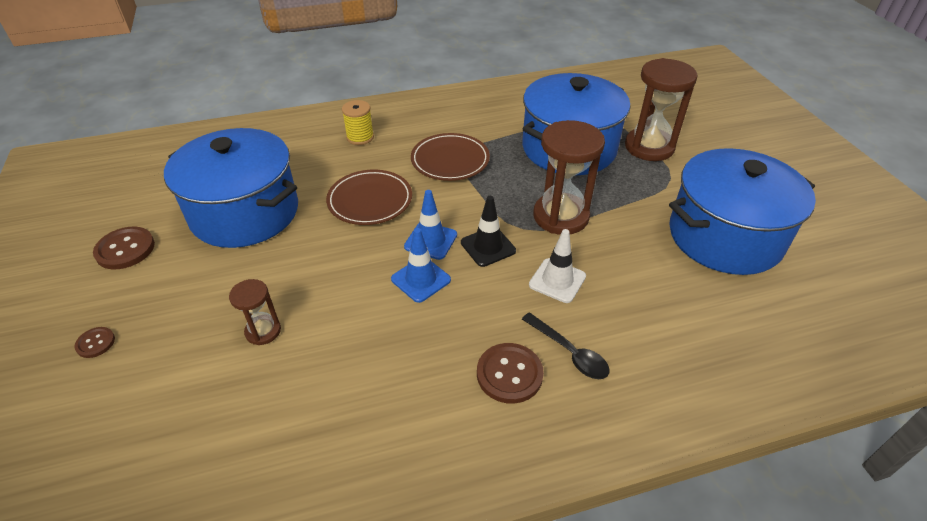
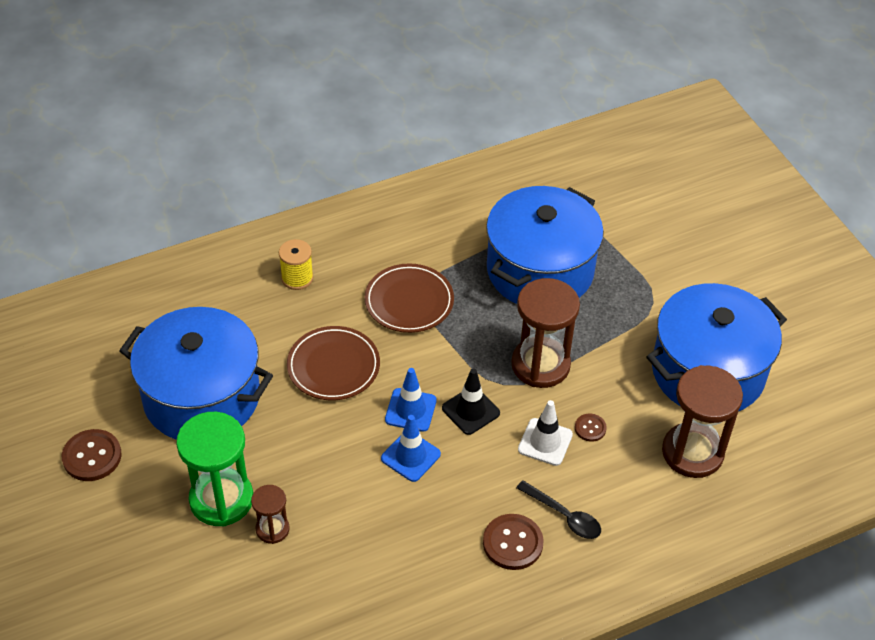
camera: 10 degrees left, 5 degrees up
(95, 343) = (115, 561): brown button -> brown button (590, 428)
(225, 298) = (221, 499): none -> green hourglass
(649, 147) = (629, 259): brown hourglass -> brown hourglass (692, 452)

